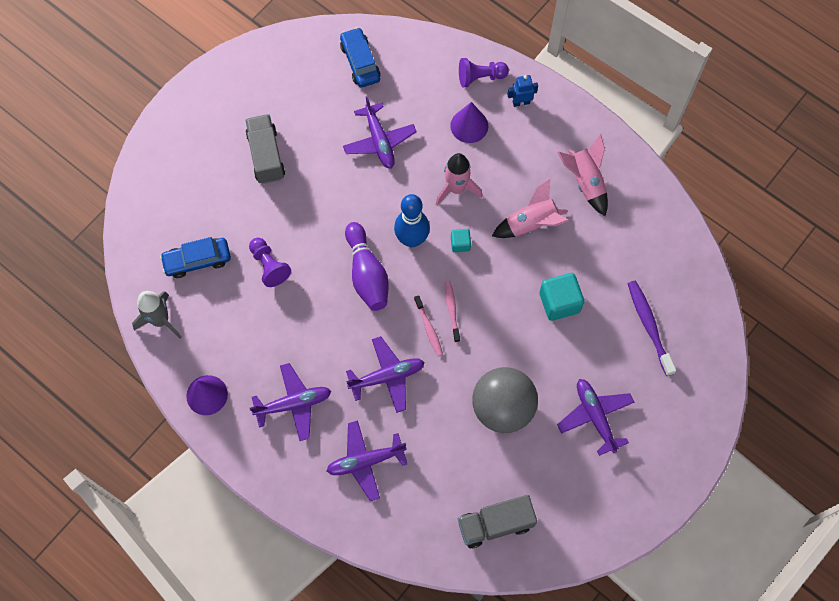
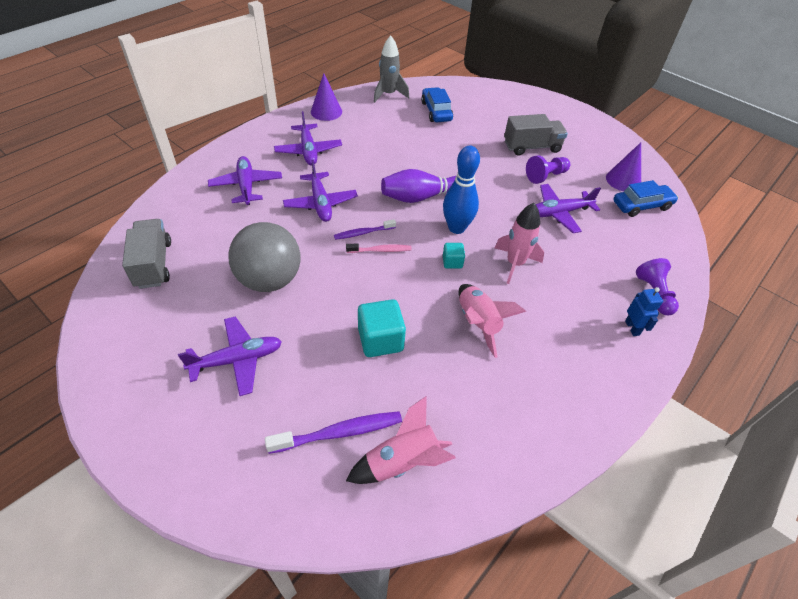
camera: 90 degrees right, 20 degrees down
(269, 266) = (431, 144): purple pawn -> purple pawn (545, 176)
(429, 328) = (363, 233): pink toothbrush -> purple toothbrush
(469, 126) = (591, 280): purple cone -> purple cone (623, 180)
(585, 182) = (537, 383): pink rocket -> pink rocket (402, 462)

